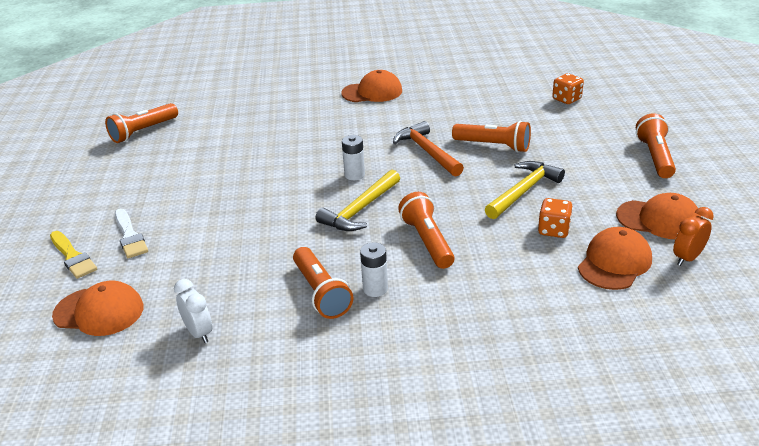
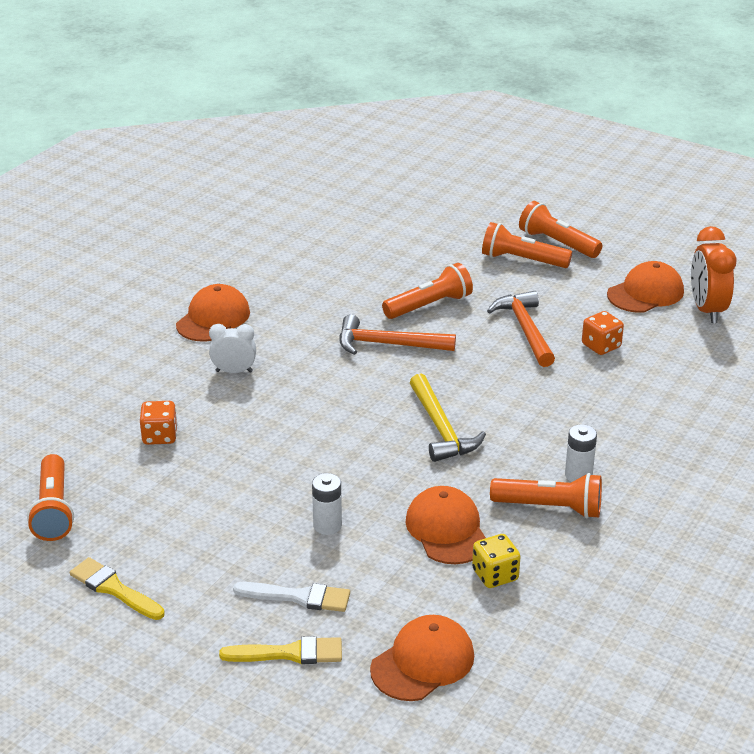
camera: 55 degrees left, 0 degrees up
(90, 177) = (114, 589): none -> yellow brush
(199, 333) = (532, 605): white clock -> white clock (234, 371)
(218, 301) = (495, 575): none -> yellow dice
(354, 175) = (372, 404): white battery -> white battery (327, 525)
(427, 241) = (540, 415): orange flashlight -> orange flashlight (522, 260)
(523, 191) = (525, 329): yellow hammer -> orange hammer
(566, 99) = (402, 227): orange dice -> orange dice (160, 436)
(614, 263) = (676, 343): orange cap -> orange cap (447, 530)
(687, 258) = (707, 310): orange clock -> orange clock, size x1.58

